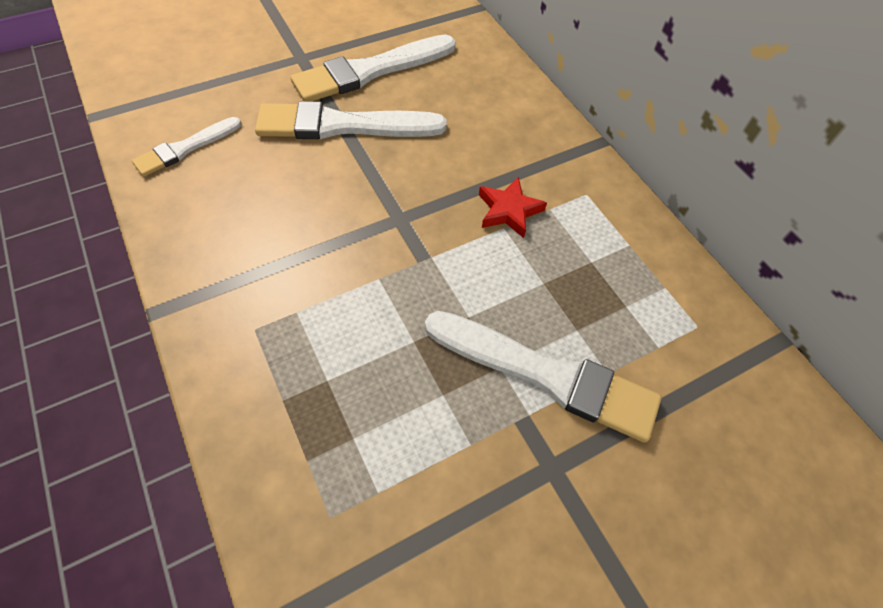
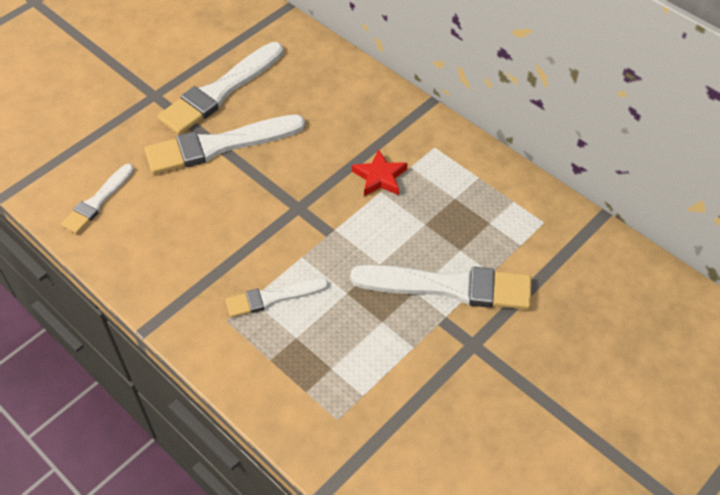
camera: 15 degrees left, 5 degrees down
(322, 319) = (273, 298): none -> white brush

